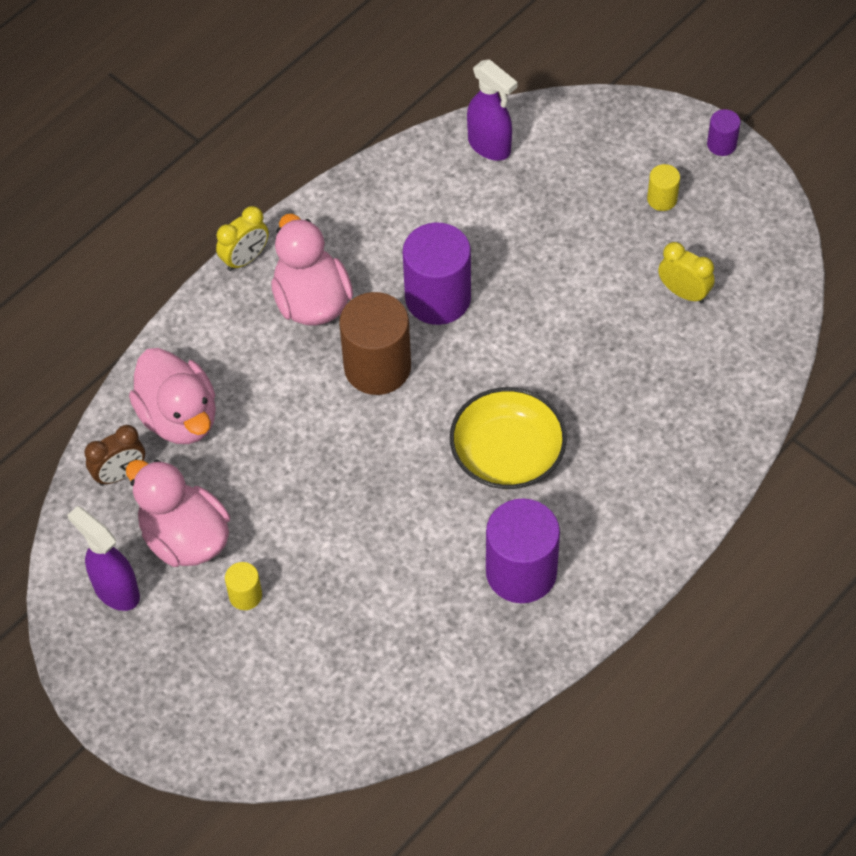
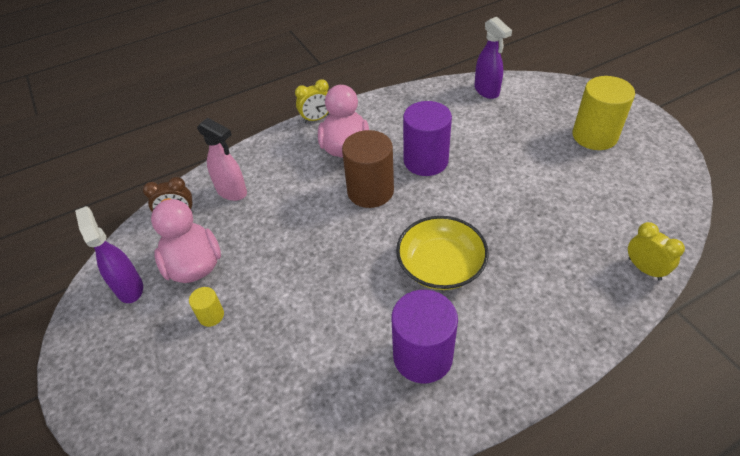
camera: 20 degrees right, 10 degrees down
(179, 417) = (232, 192): pink duck -> pink spray bottle
(662, 199) = (594, 136): yellow cylinder -> yellow cylinder, size x2.14
(683, 292) = (600, 191): yellow clock -> yellow clock (644, 269)
(721, 144) = (642, 115): purple cylinder -> none

